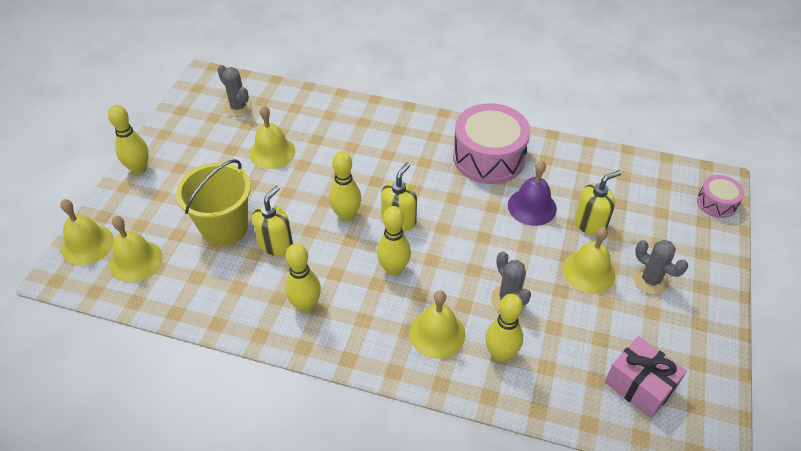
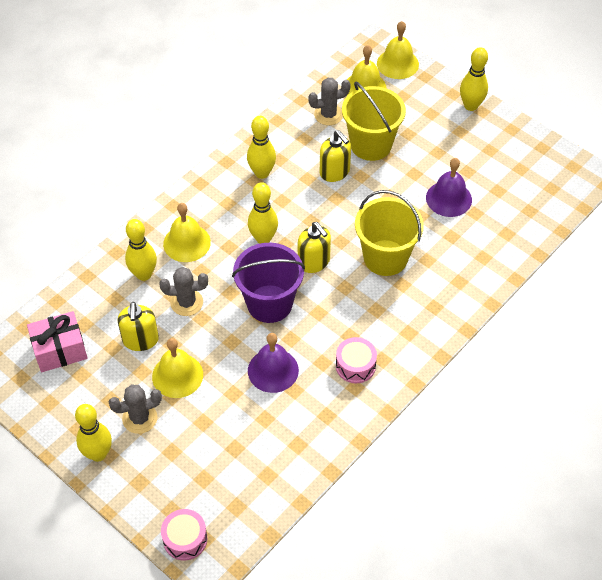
camera: 115 degrees right, 5 degrees up
(238, 107) = (527, 190): grey cactus -> grey cactus (328, 115)
(272, 152) = (448, 198): yellow bell -> purple bell
(346, 215) = (340, 227): yellow bowling pin -> yellow bowling pin (98, 454)
(365, 173) = (385, 258): none -> yellow bucket
(466, 235) = (269, 304): none -> purple bucket
(488, 157) = (355, 366): pink drum -> pink drum, size x0.50
(590, 224) = (226, 407): yellow soap dispenser -> yellow soap dispenser (140, 340)

